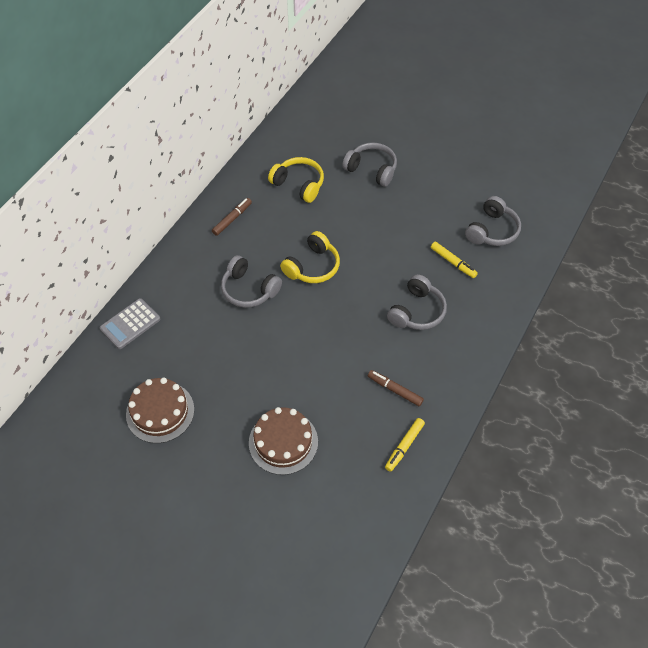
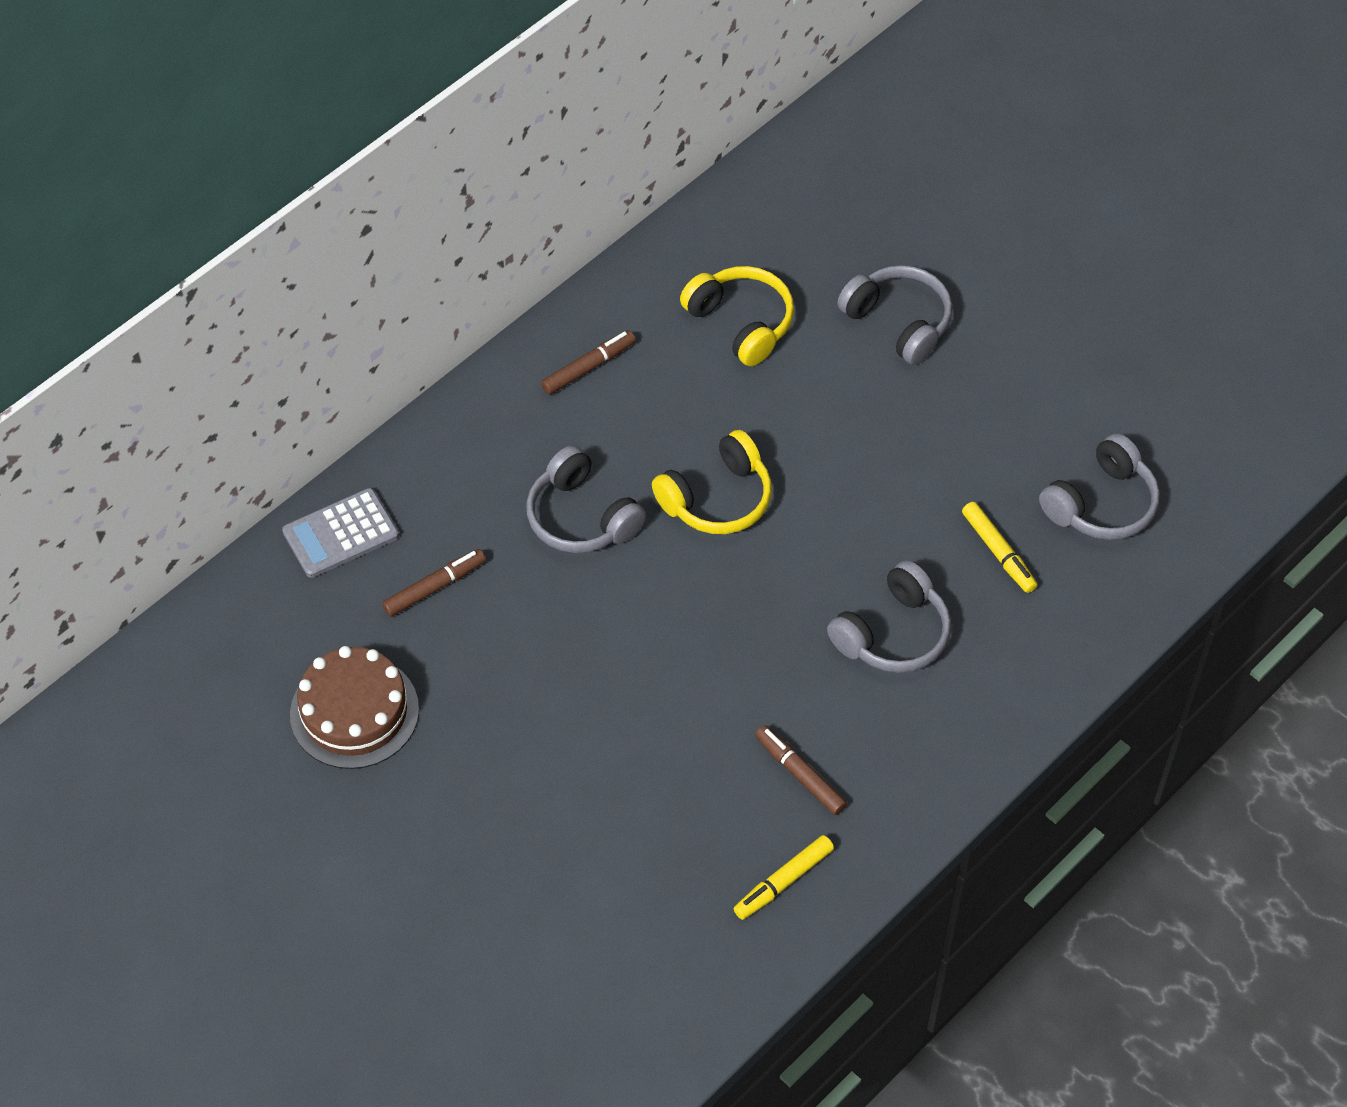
camera: 15 degrees right, 0 degrees up
(185, 339) = (434, 587): none -> brown marker
(283, 442) = (562, 820): brown cake -> none

